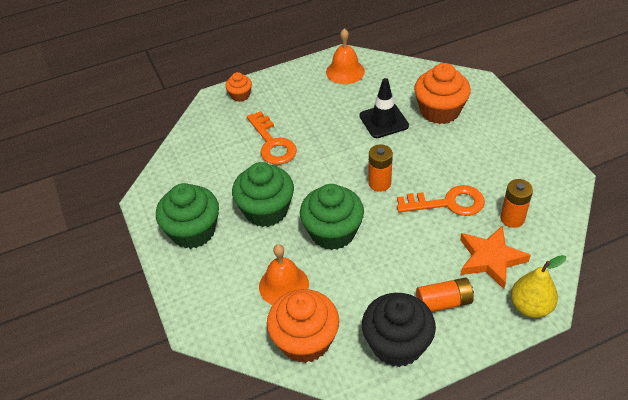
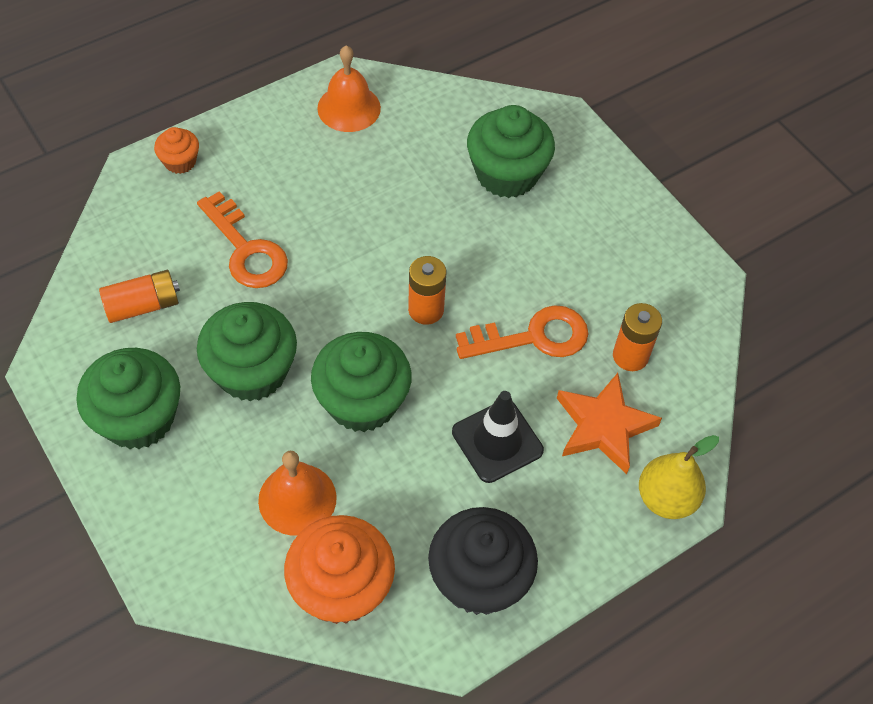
camera: 15 degrees left, 10 degrees up
(384, 121) = (421, 197): black traffic cone -> black traffic cone (497, 441)
(439, 111) = (507, 174): orange cupcake -> green cupcake
(443, 302) = (541, 504): orange battery -> orange battery (143, 305)

